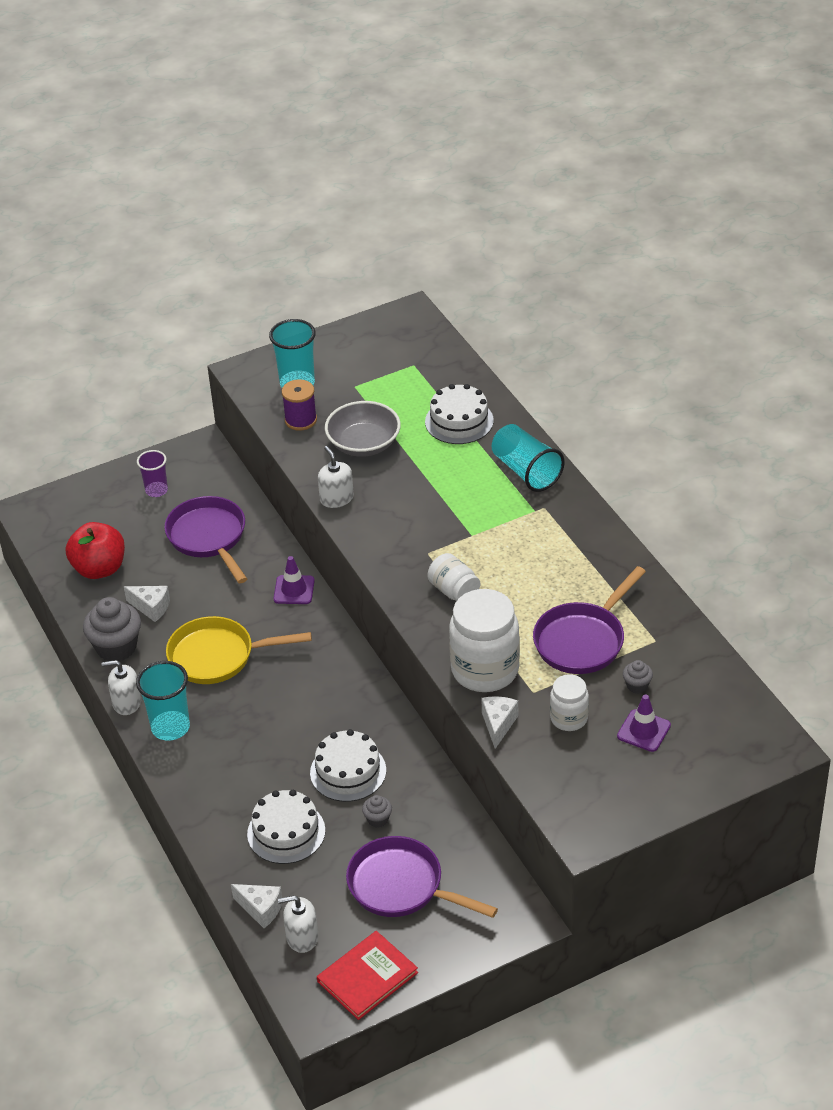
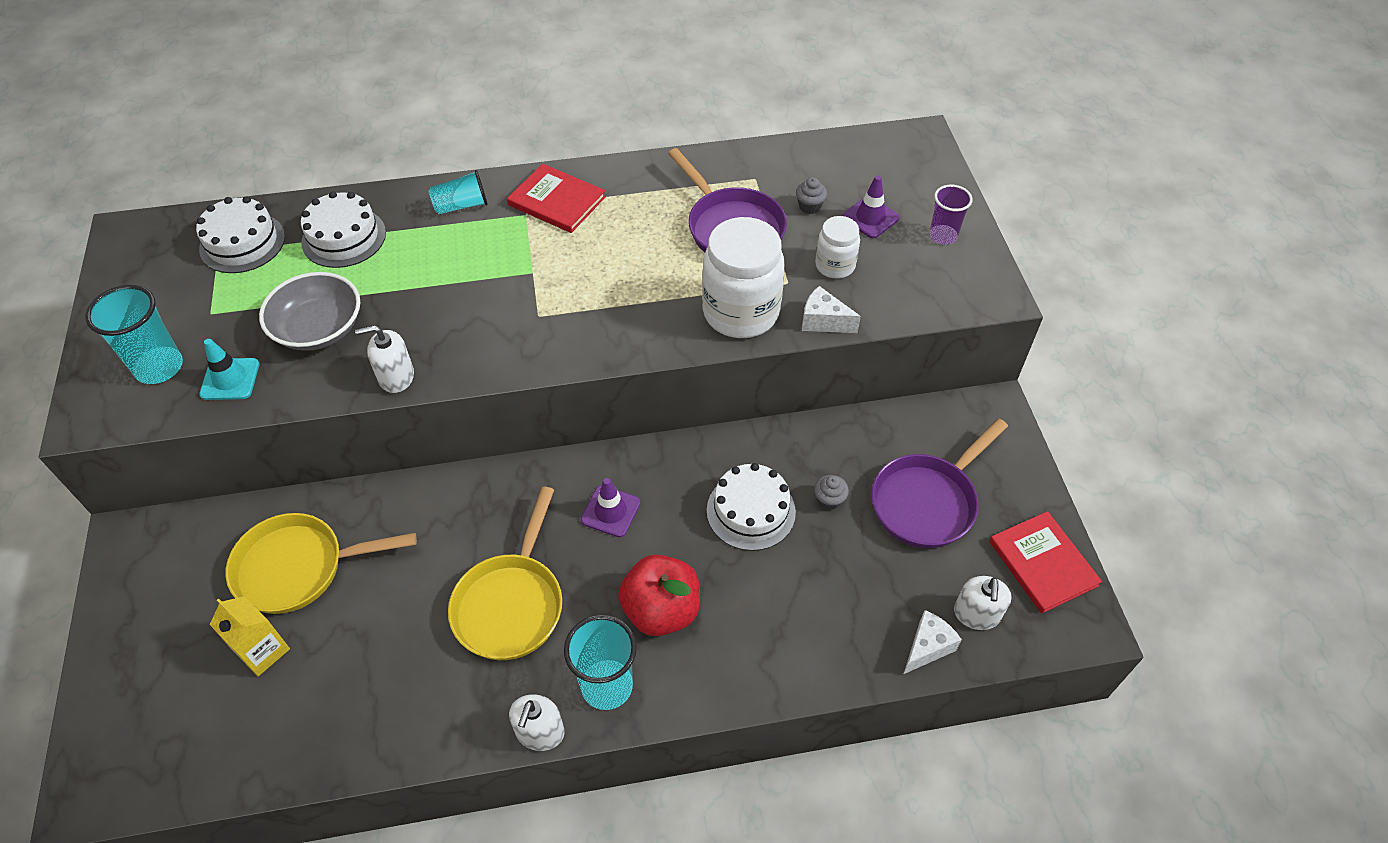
camera: 75 degrees left, 10 degrees up
(99, 568) = (271, 717): red apple -> red apple (661, 610)
(116, 647) = (433, 724): grey cupcake -> none
(143, 546) = (262, 651): none -> yellow carton
(151, 608) = (384, 664): white cheese -> none
(156, 490) = (168, 611): purple cup -> purple cup (943, 236)
(209, 537) = (298, 568): purple pan -> yellow pan
(286, 832) = (820, 594): white cake -> white cake (242, 243)
(294, 590) = (444, 496): purple traffic cone -> purple traffic cone (610, 511)
(300, 420) = (230, 379): purple spool -> turquoise traffic cone
(454, 591) = (610, 308): white jar -> none
(526, 471) = (461, 205): turquoise cup -> turquoise cup, size x0.65
(560, 524) = (557, 201): none -> red book

